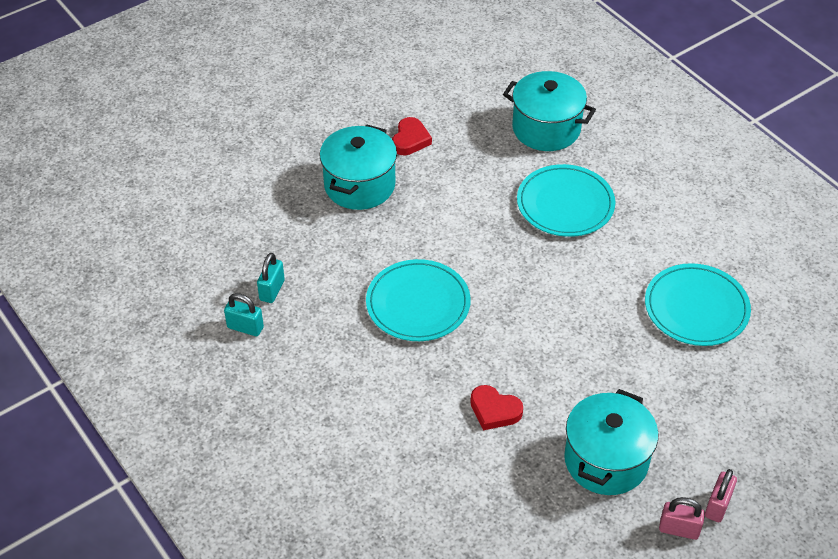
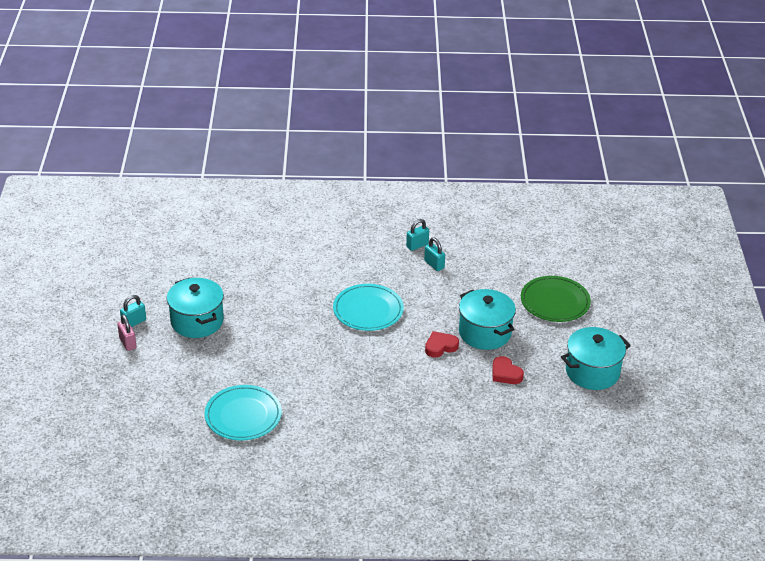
camera: 125 degrees right, 10 degrees down
(250, 155) = (555, 302): none -> green plate
(494, 410) = (269, 301): red heart -> red heart (440, 347)
(546, 128) = (456, 442): turquoise pot -> turquoise pot (592, 372)
(565, 204) = (380, 410): turquoise plate -> none
(679, 529) = (134, 322): pink padlock -> turquoise padlock

